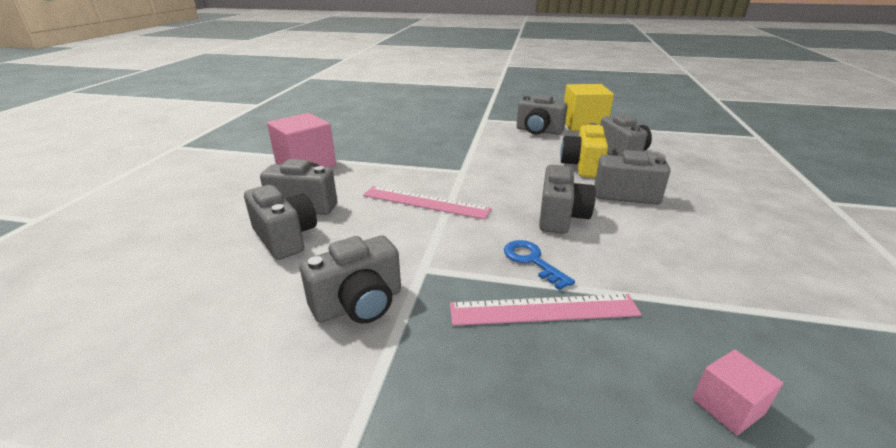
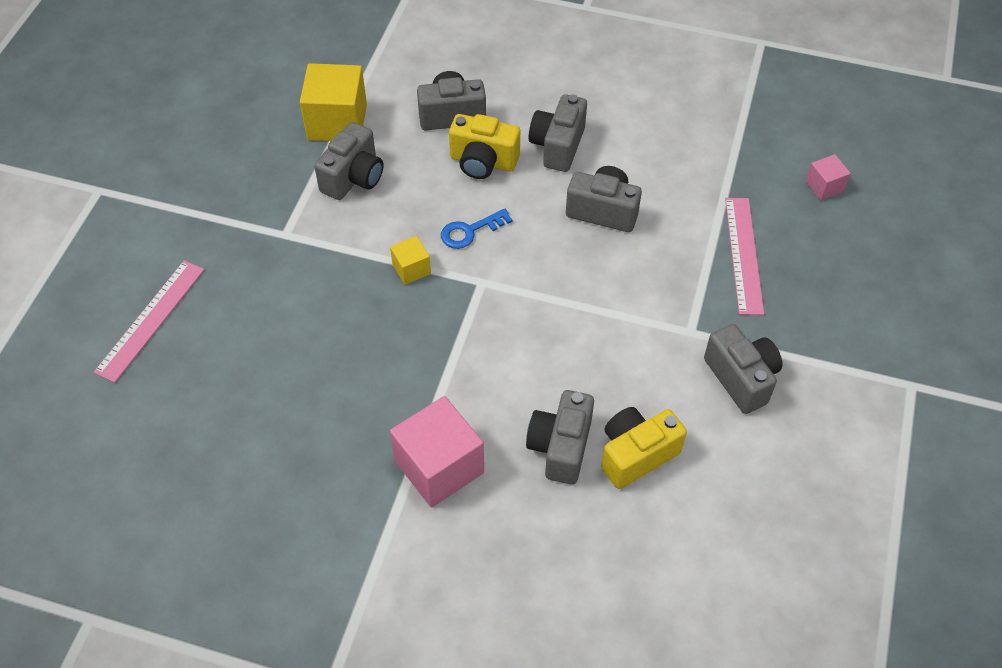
camera: 85 degrees left, 25 degrees up
(285, 238) = (636, 455): grey camera -> yellow camera
(425, 202) = (563, 325): pink ruler -> pink ruler (150, 320)
(468, 149) = (411, 269): none -> yellow cube
(532, 261) = (679, 249): blue key -> blue key (470, 231)

